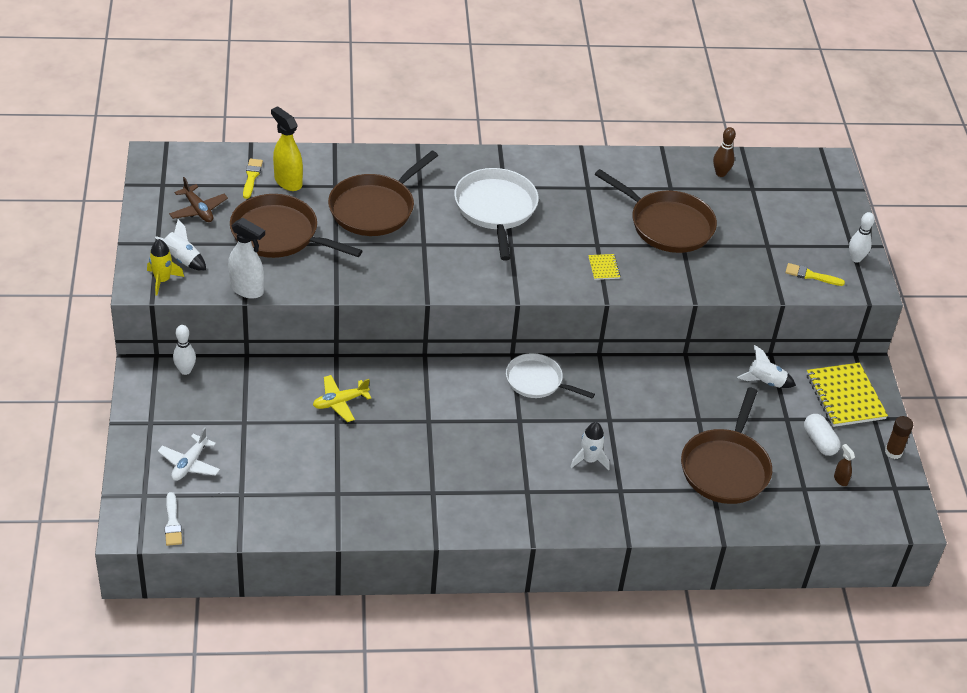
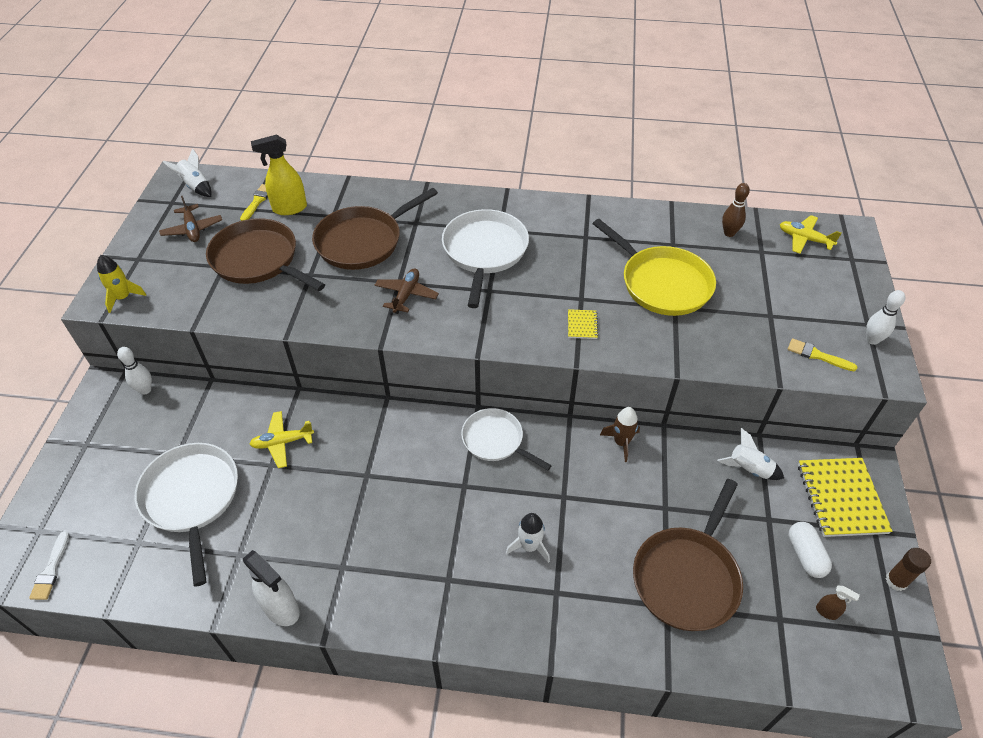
camera: 15 degrees right, 5 degrees up
(182, 259) = (153, 277): white rocket -> white rocket (196, 186)
(189, 464) = (101, 498): white plane -> none
(247, 289) = (201, 315): white spray bottle -> white spray bottle (281, 609)
(274, 455) = (192, 498): none -> white pan
(288, 181) = (289, 208): yellow spray bottle -> yellow spray bottle turned 75 degrees counterclockwise
(435, 255) = (406, 295): none -> brown plane
(650, 372) = (621, 442): none -> brown rocket
(667, 225) = (662, 283): brown pan -> yellow pan
(790, 174) = (804, 239): none -> yellow plane
(840, 479) = (827, 612): brown spray bottle -> brown spray bottle turned 135 degrees clockwise

